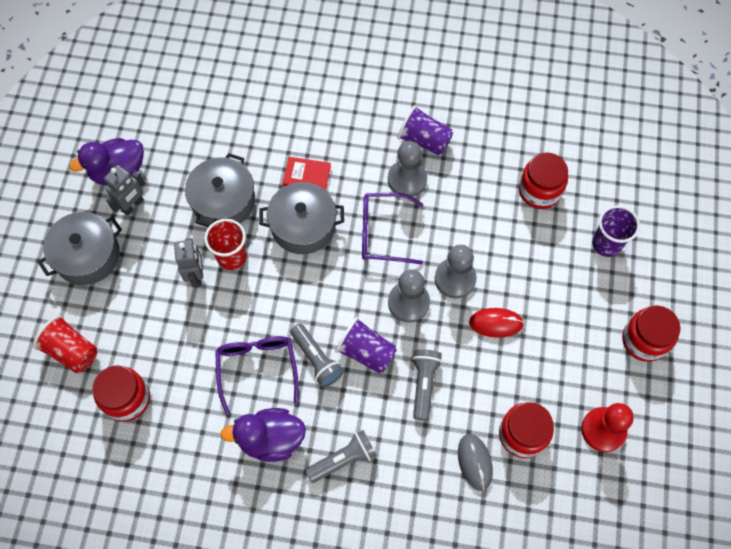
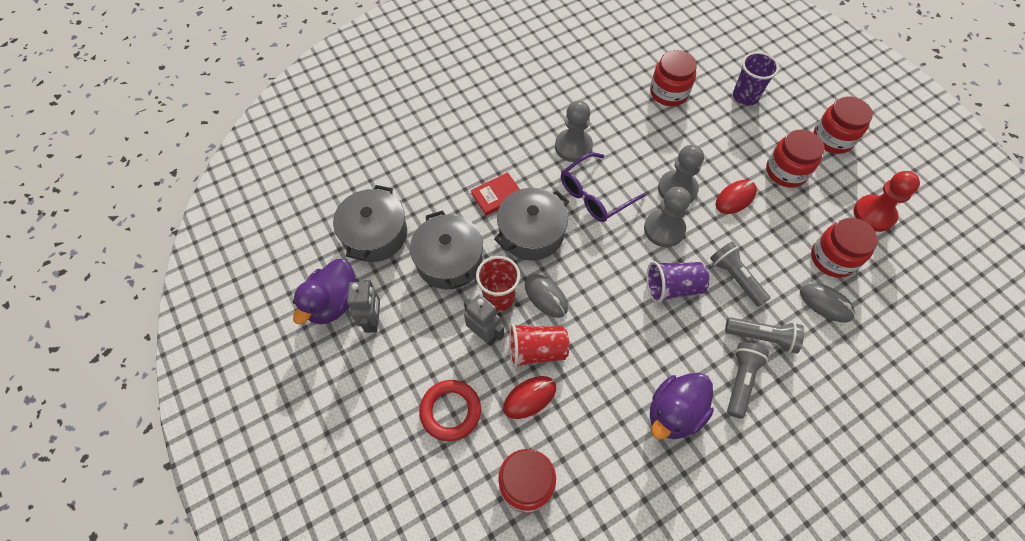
camera: 40 degrees left, 5 degrees down
(72, 351) = (436, 485): red cup -> red cup (536, 351)
(87, 256) = (372, 392): grey pot -> grey pot (375, 234)
(125, 310) = (450, 411): none -> red ring
(184, 345) = (529, 397): none -> red mouse
(257, 368) = (606, 367): purple glasses -> none
(265, 282) = (546, 296): none -> grey mouse
(316, 359) = (643, 322): grey flashlight -> grey flashlight (762, 337)
(424, 140) = (557, 113): purple cup -> none
(566, 335) = (786, 171): none -> red jar

